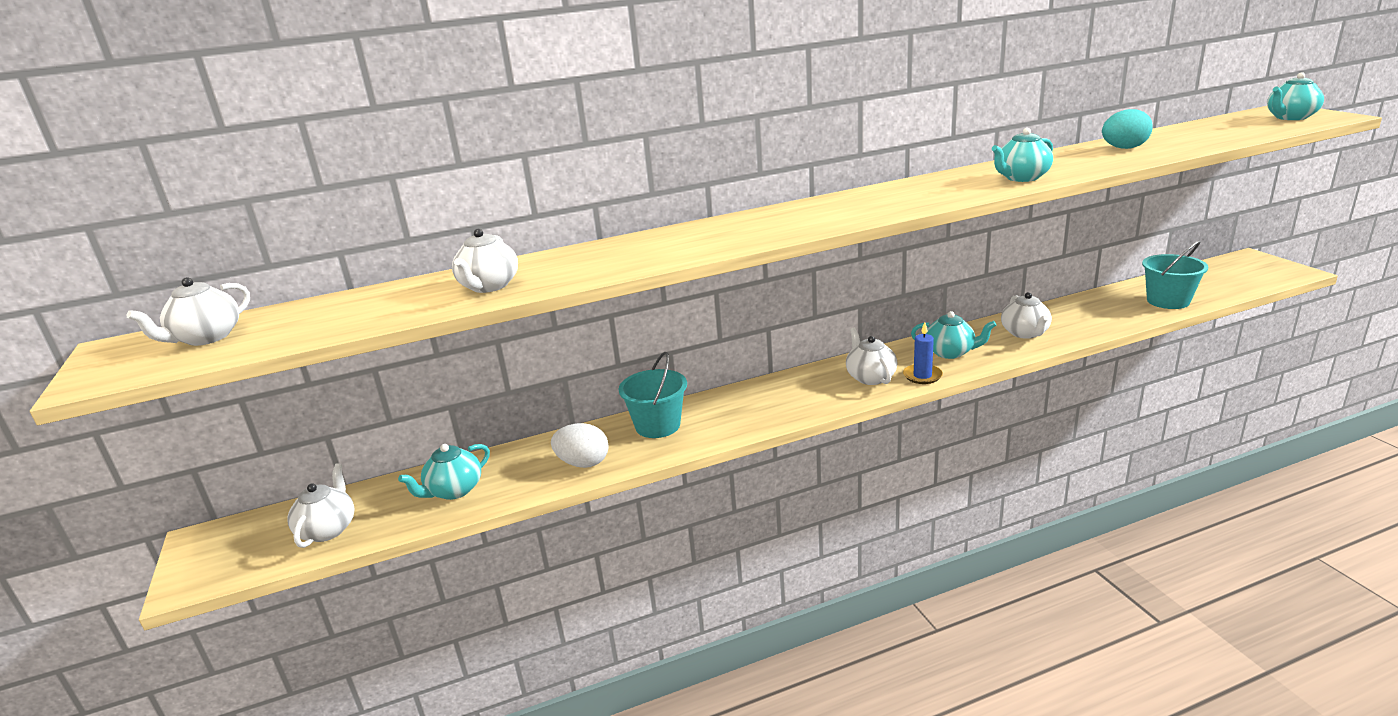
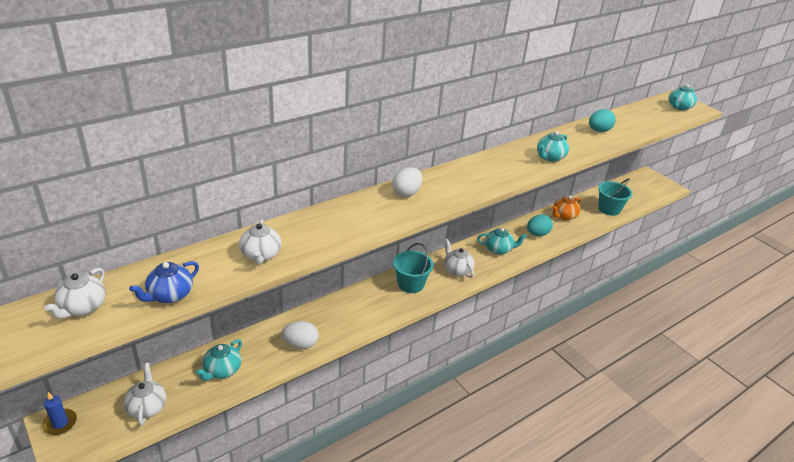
camera: 20 degrees left, 10 degrees up
(329, 326) = (170, 295): none -> blue teapot
(657, 426) = (338, 312): turquoise bucket -> turquoise bucket (410, 284)
(754, 222) = (406, 193): none -> white egg
(922, 376) = (486, 268): blue candle -> blue candle (60, 423)
(1025, 333) = (537, 234): white teapot -> turquoise egg
(1079, 311) = (564, 216): none -> orange teapot

